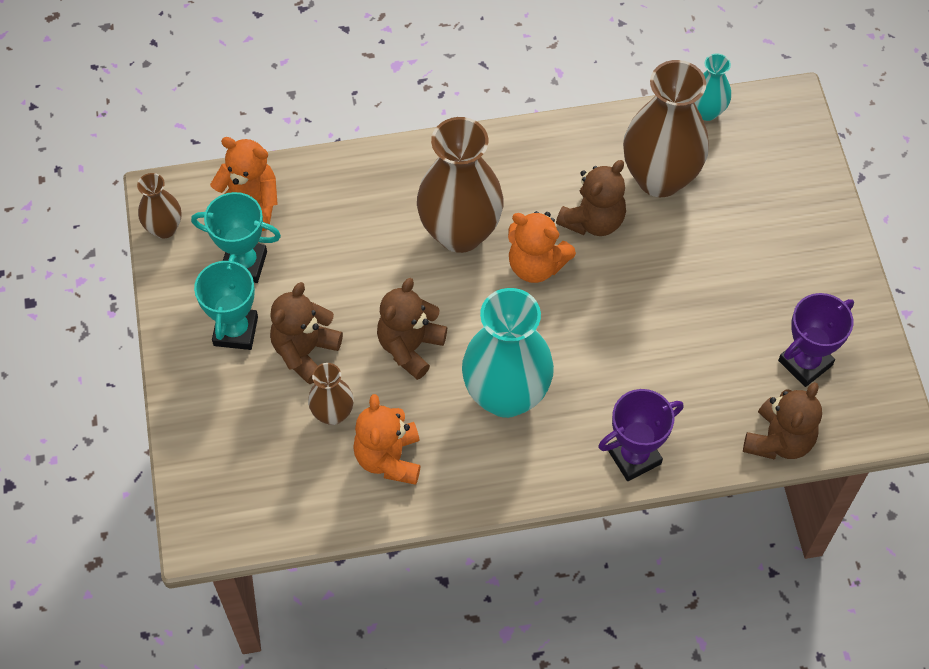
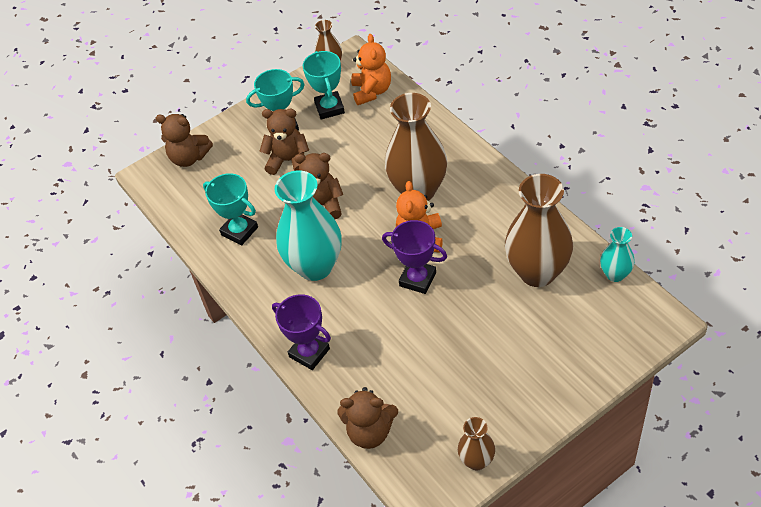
camera: 70 degrees right, 10 degrees down
(333, 413) = (255, 192): brown vase -> brown vase (476, 461)
(389, 458) = (239, 231): orange teddy bear -> turquoise trophy
(593, 220) = (476, 252): brown teddy bear -> brown teddy bear (189, 157)
(805, 363) = (443, 422): purple trophy -> purple trophy (417, 279)

